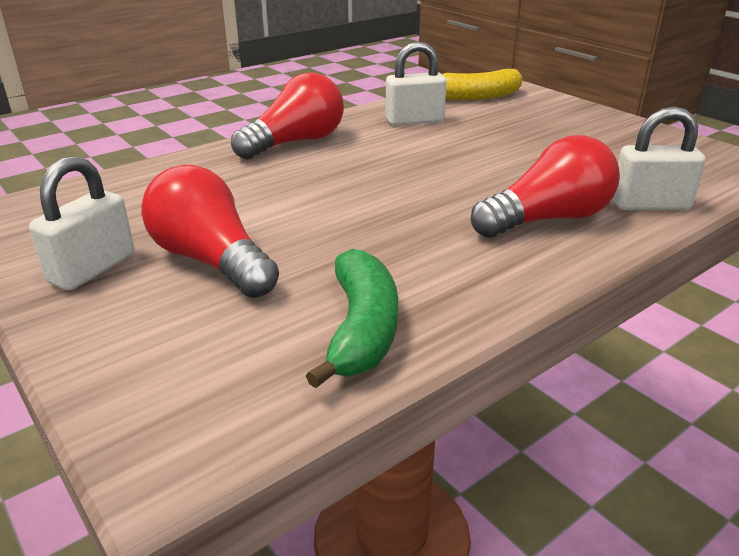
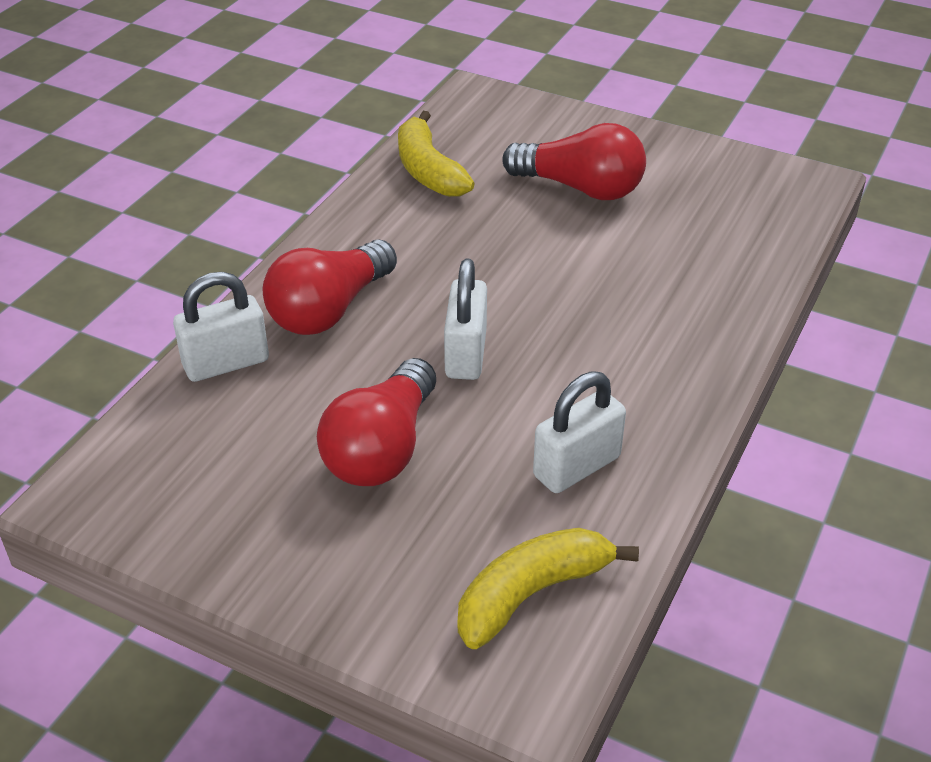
camera: 155 degrees right, 10 degrees up
(92, 269) = (654, 160): white padlock -> white padlock (466, 354)
(295, 142) = (681, 359): red light bulb -> red light bulb (382, 448)
(362, 329) = (428, 170): green banana -> yellow banana

